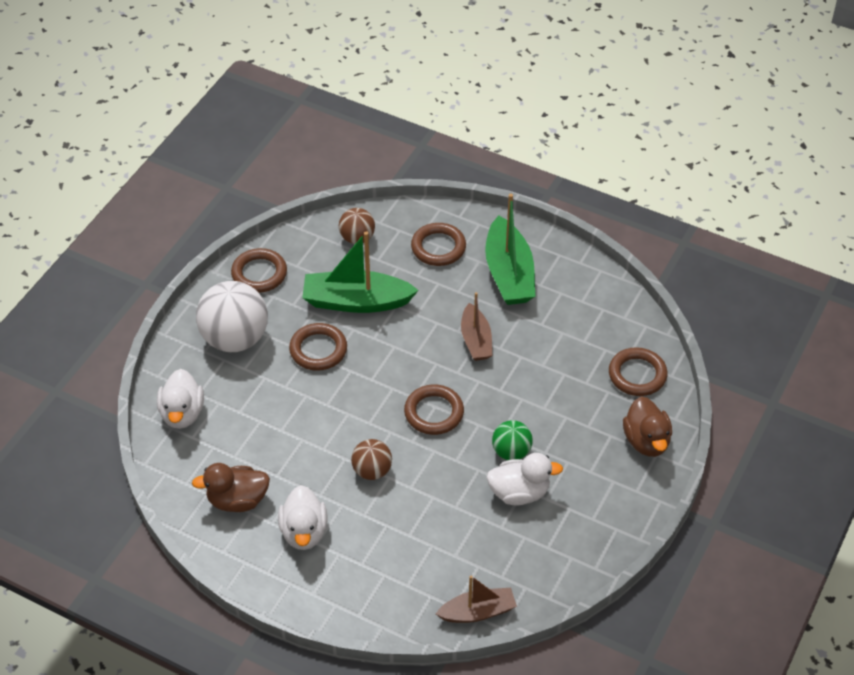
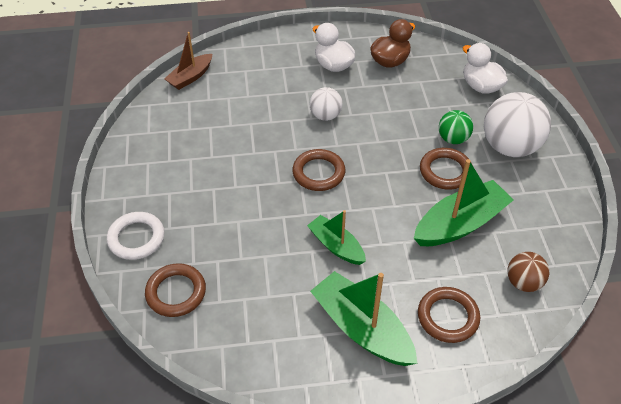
camera: 145 degrees right, 0 degrees up
(259, 273) = (556, 203): brown ring -> none
(372, 471) = (325, 116): brown ball -> white ball
(476, 340) = (336, 246): brown boat -> green boat
(511, 452) = (239, 175): green ball -> green ball (453, 139)
(519, 493) = (213, 152): white duck -> none
(646, 441) = (136, 238): brown duck -> white ring

